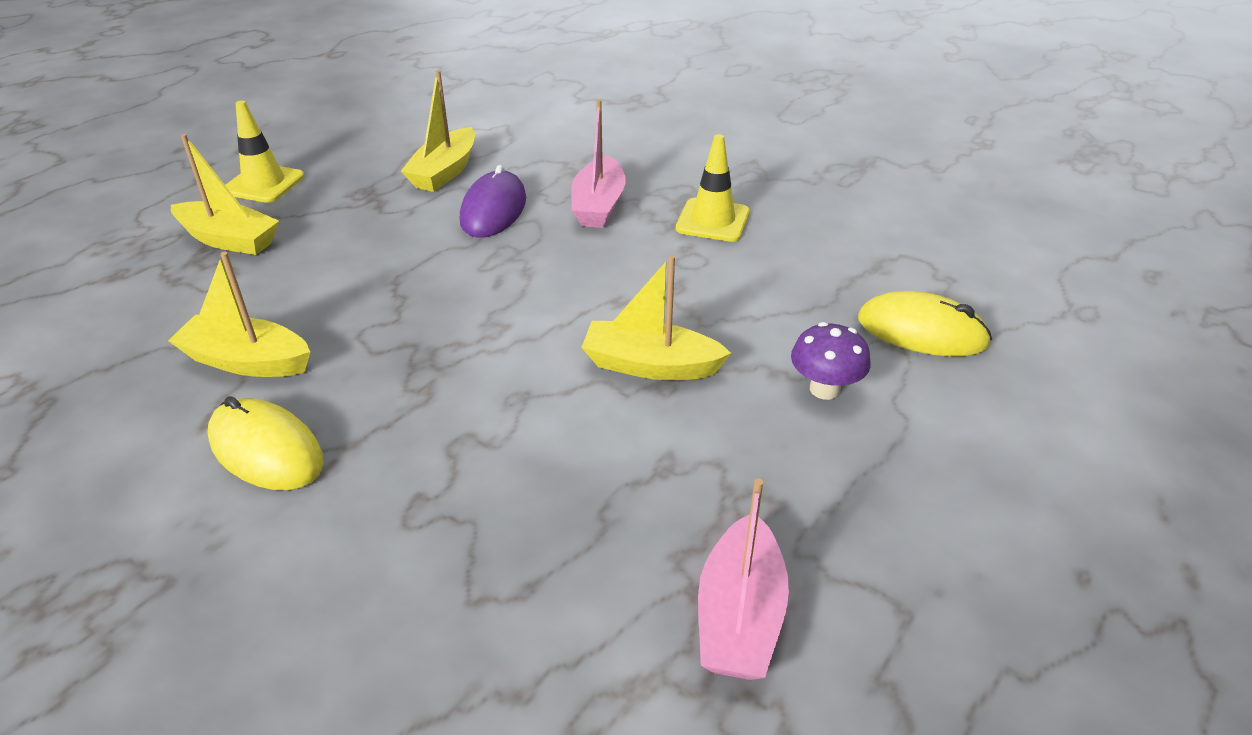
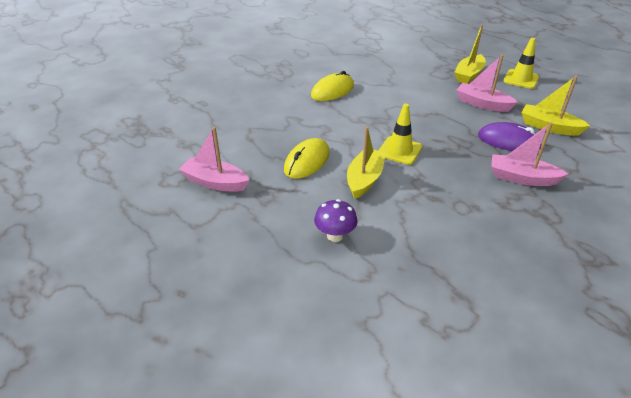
camera: 100 degrees right, 0 degrees up
(247, 361) = (382, 84): yellow boat -> none
(360, 229) = (482, 104): none -> pink boat
(713, 220) = (511, 223): yellow traffic cone -> yellow traffic cone (399, 150)
(922, 331) = (381, 295): yellow mouse -> yellow mouse (307, 161)

